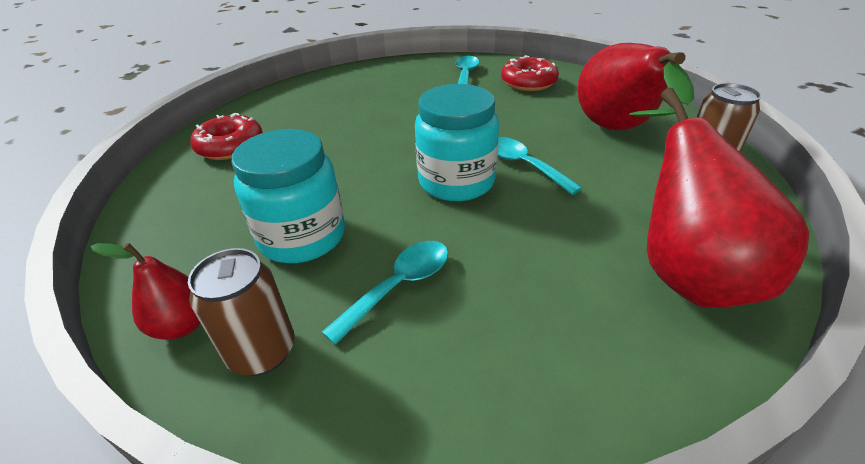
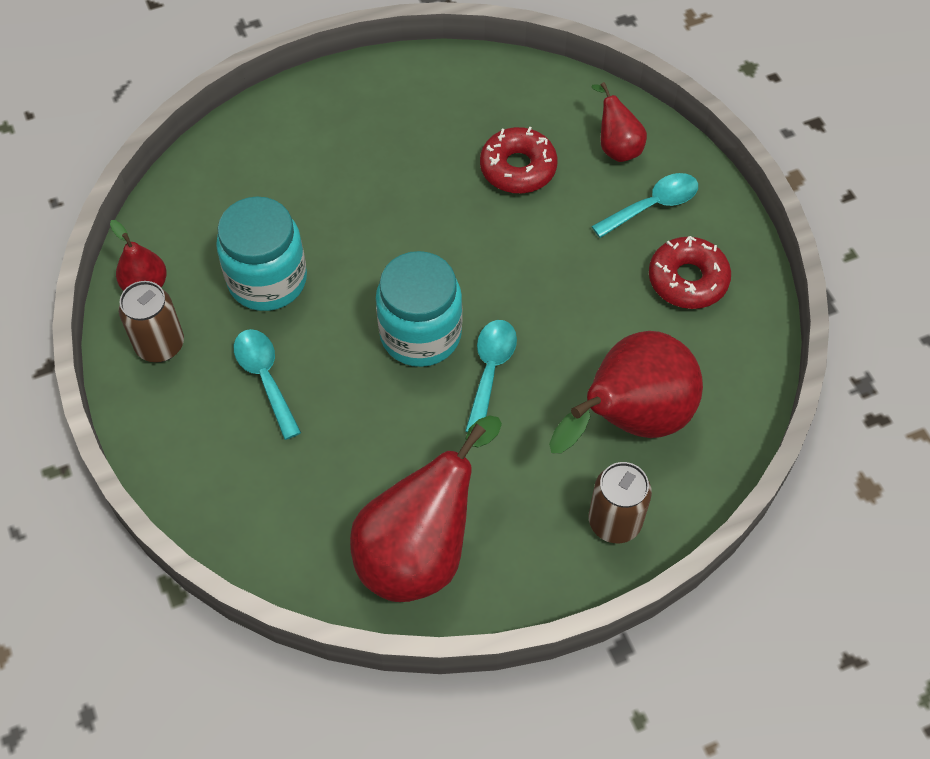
camera: 50 degrees right, 20 degrees up
(230, 146) = (334, 122): red donut -> red donut (518, 168)
(399, 286) = (265, 378): turquoise spoon -> turquoise spoon turned 120 degrees counterclockwise
(412, 71) = (616, 147): none -> red pear

